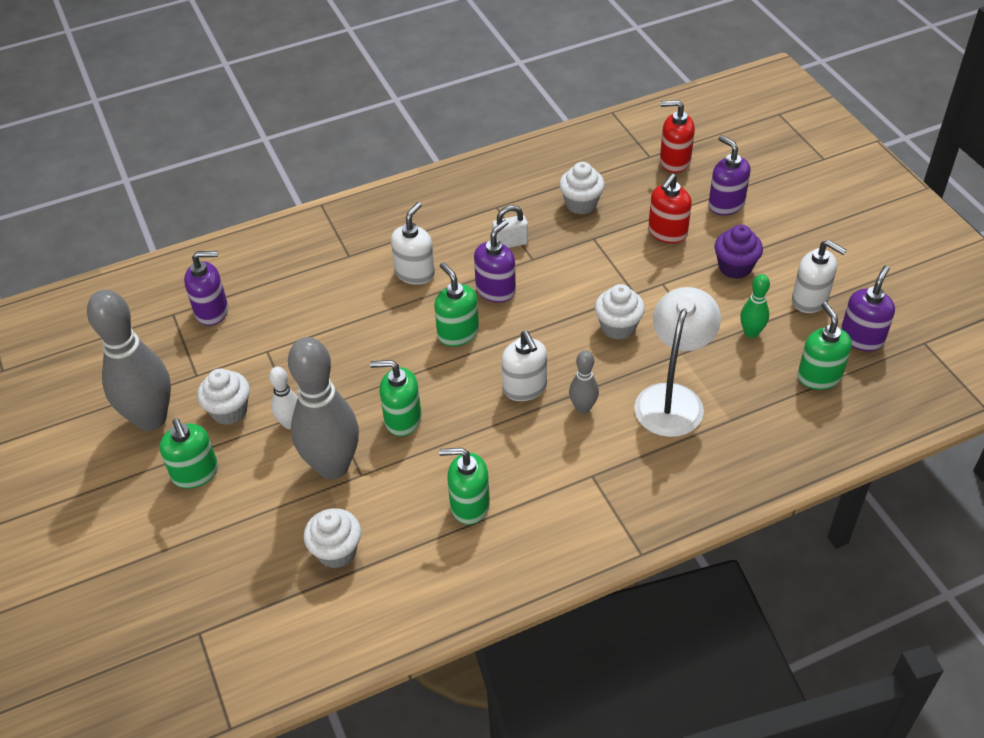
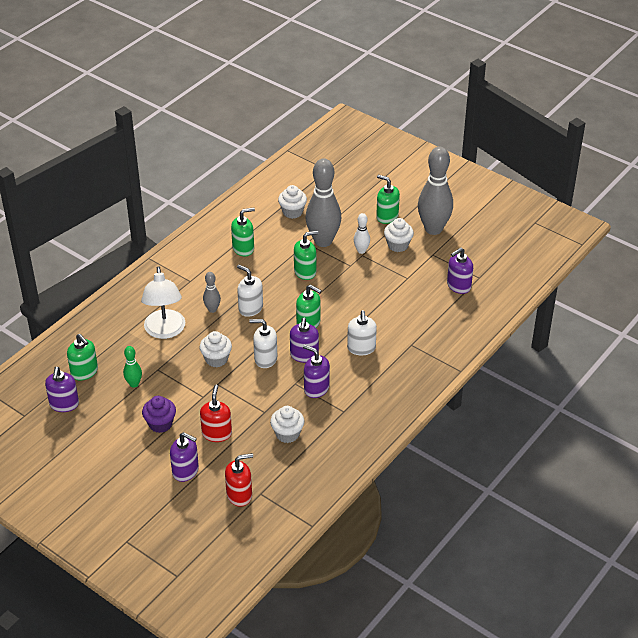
camera: 150 degrees right, 5 degrees down
(510, 243) = (316, 388): white padlock -> purple soap dispenser
(810, 300) = (103, 418): white soap dispenser -> white soap dispenser (265, 359)

